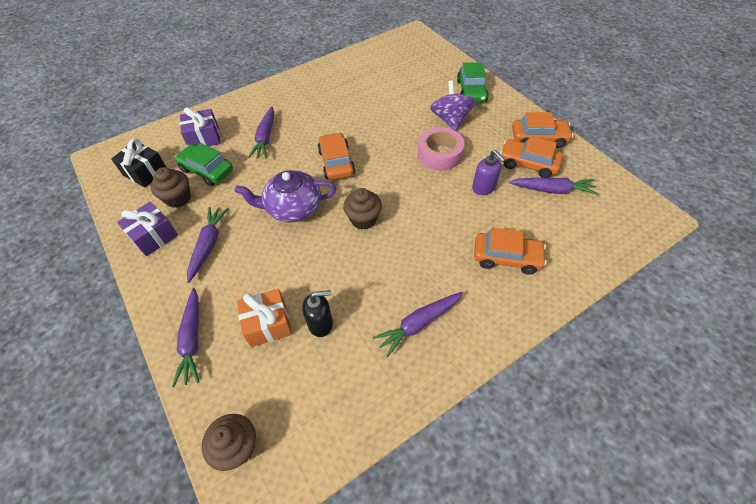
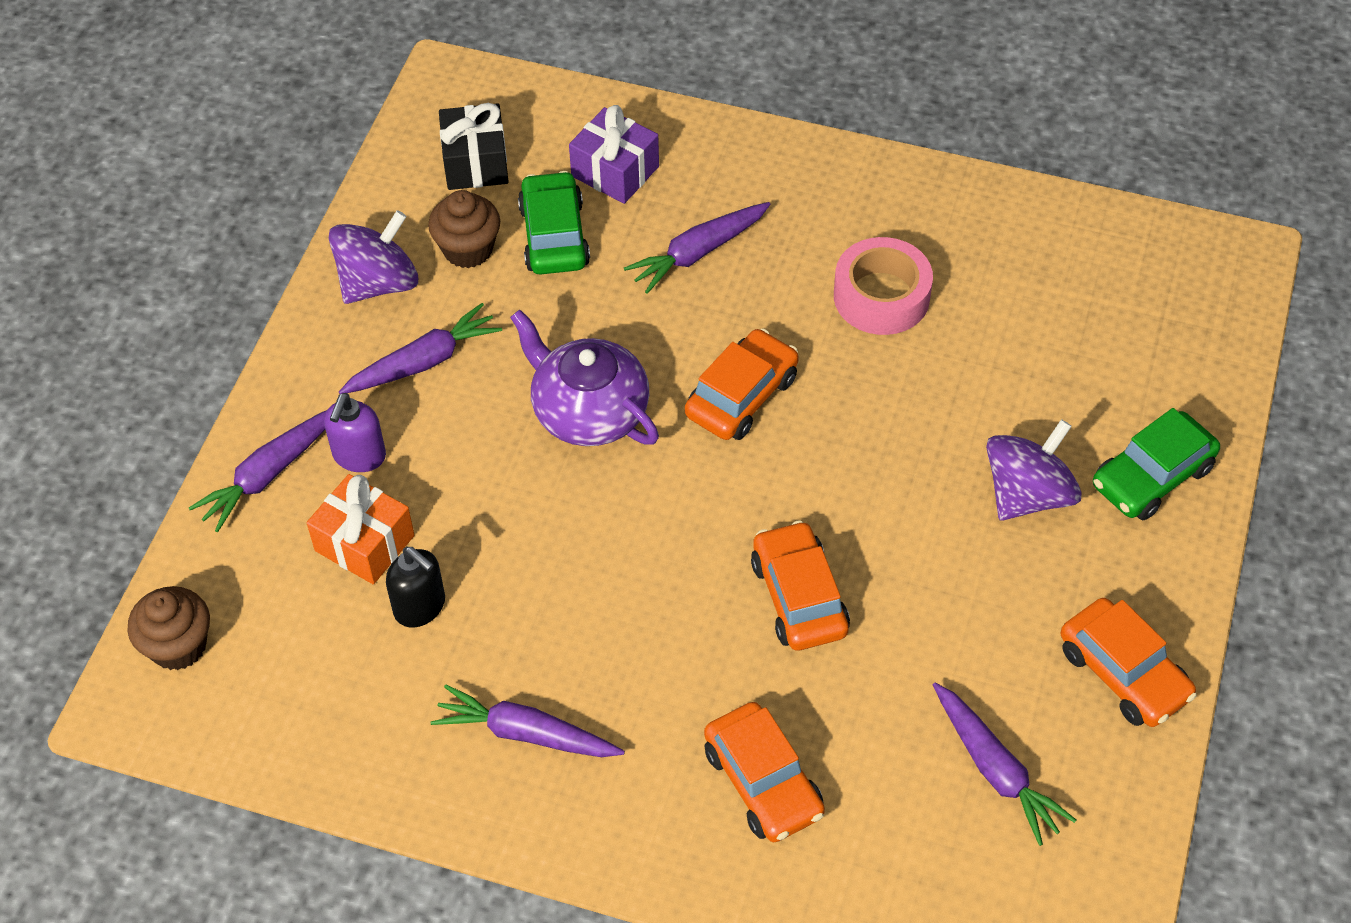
camera: 50 degrees right, 0 degrees up
(154, 236) = (378, 283): purple gift -> purple spinning top
(363, 219) = (655, 524): brown cupcake -> none
(439, 154) = (914, 535): pink tape -> pink tape (881, 296)
(484, 188) = (895, 656): purple soap dispenser -> purple soap dispenser (359, 456)
(528, 164) = (1030, 693): orange car -> orange car (799, 597)

